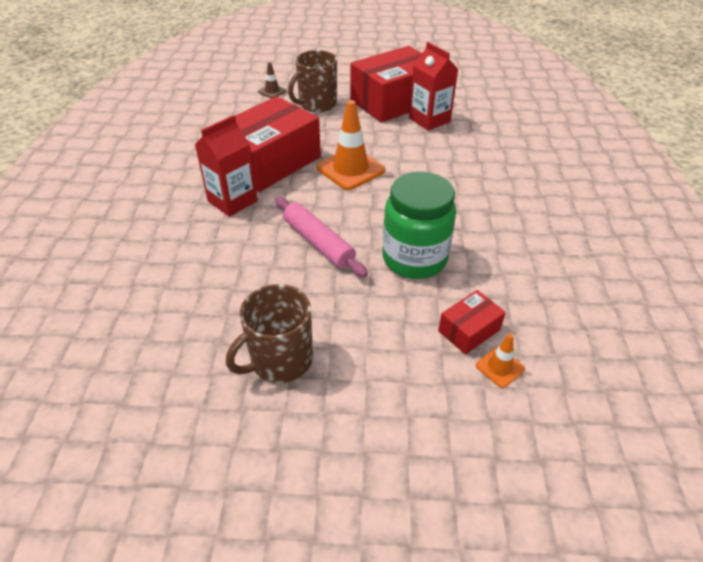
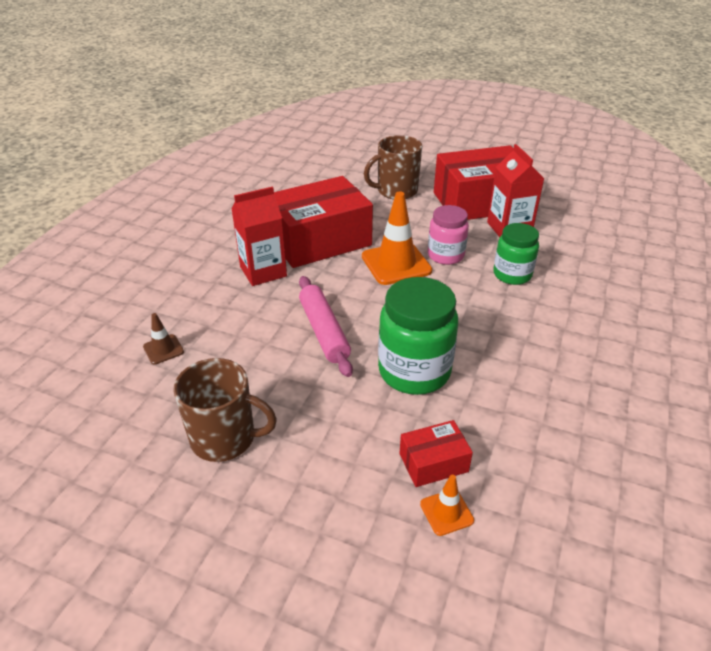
camera: 20 degrees right, 5 degrees down
(272, 91) = (358, 171): brown traffic cone -> brown traffic cone (163, 349)
(280, 360) = (225, 438): brown mug -> brown mug turned 150 degrees counterclockwise
(389, 153) = (445, 255): none -> pink jar
(451, 159) = (512, 275): none -> green jar

